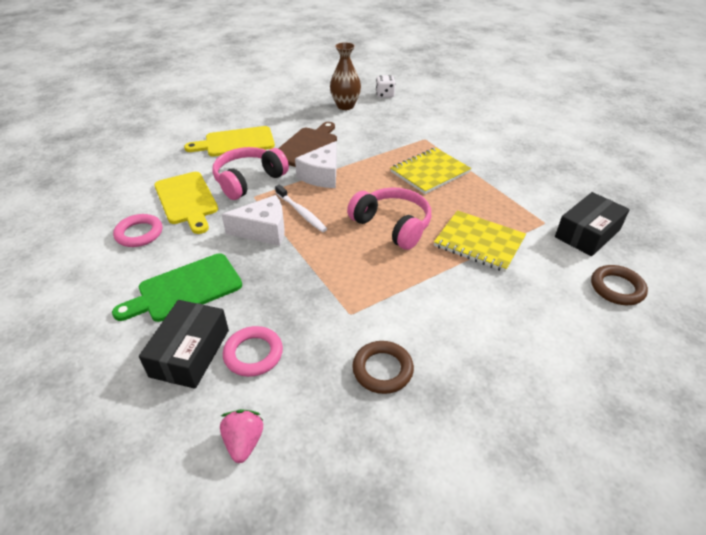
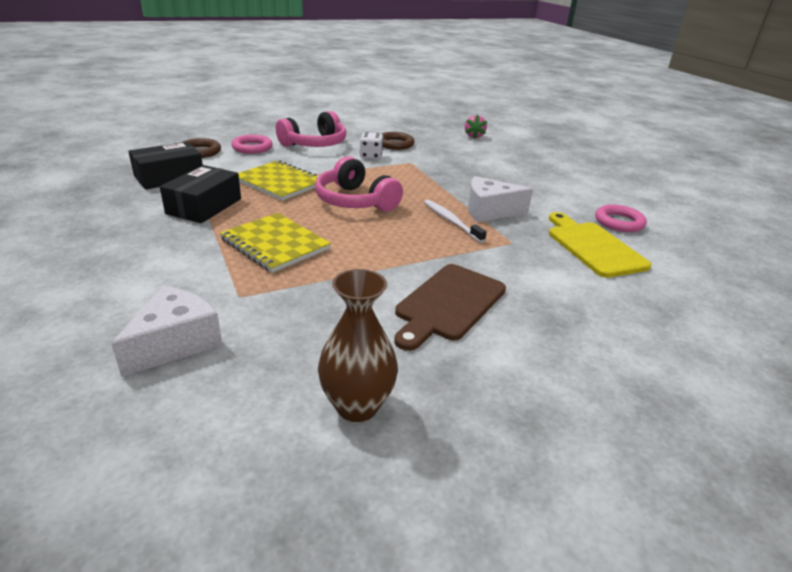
camera: 175 degrees left, 10 degrees down
(185, 289) = (542, 184): green cutting board -> none
(190, 353) = (519, 160): black box -> black box (204, 206)
(236, 142) = (576, 326): yellow cutting board -> none
(249, 180) = (526, 261): pink headphones -> pink headphones (315, 144)
(253, 354) = (477, 156): pink ring -> pink ring (252, 147)
(322, 175) = (425, 256): white cheese -> white cheese (175, 343)
(385, 95) = (236, 440): white dice -> white dice (371, 156)
(430, 172) = (275, 244): yellow notebook -> yellow notebook turned 75 degrees clockwise

